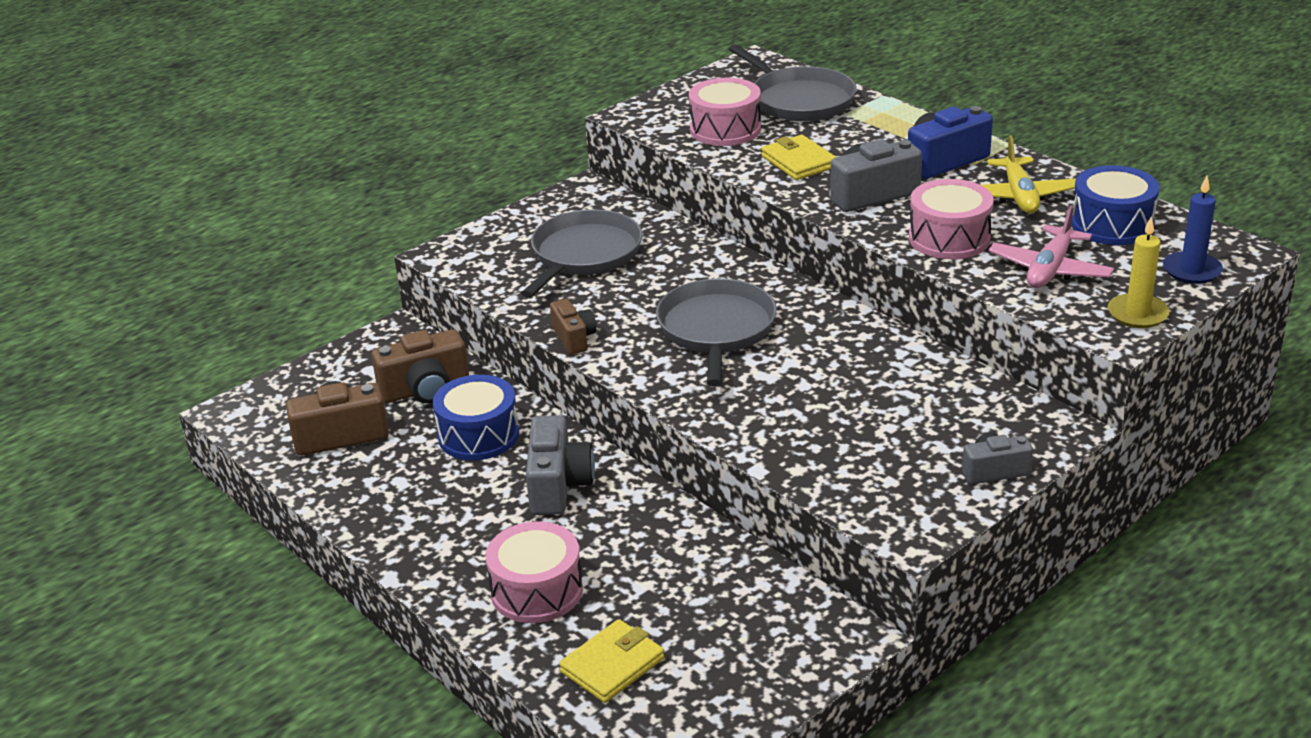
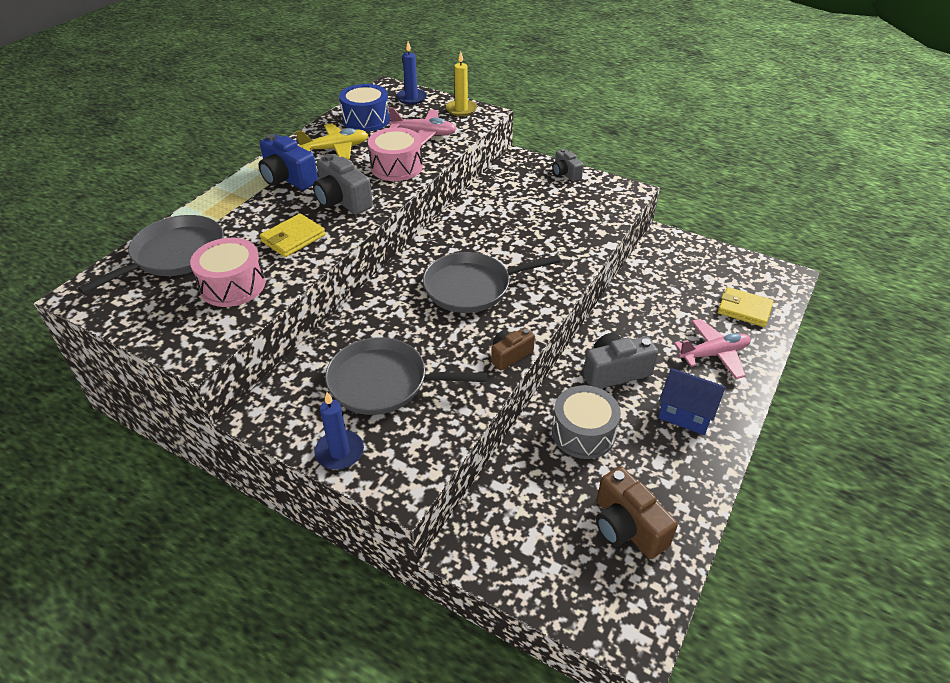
camera: 110 degrees left, 10 degrees up
(425, 389) = (541, 490): brown camera -> none
(452, 527) = (686, 413): none -> blue house
(478, 435) = (583, 433): blue drum -> grey drum
(508, 226) = (339, 452): none -> blue candle
(537, 591) = (713, 354): pink drum -> pink plane

